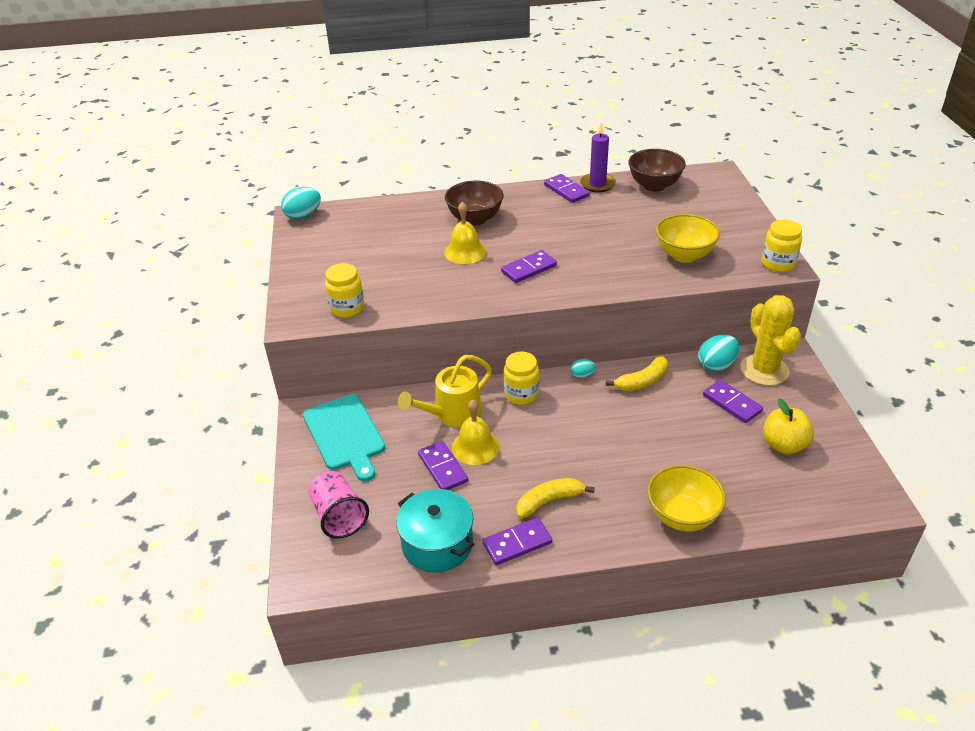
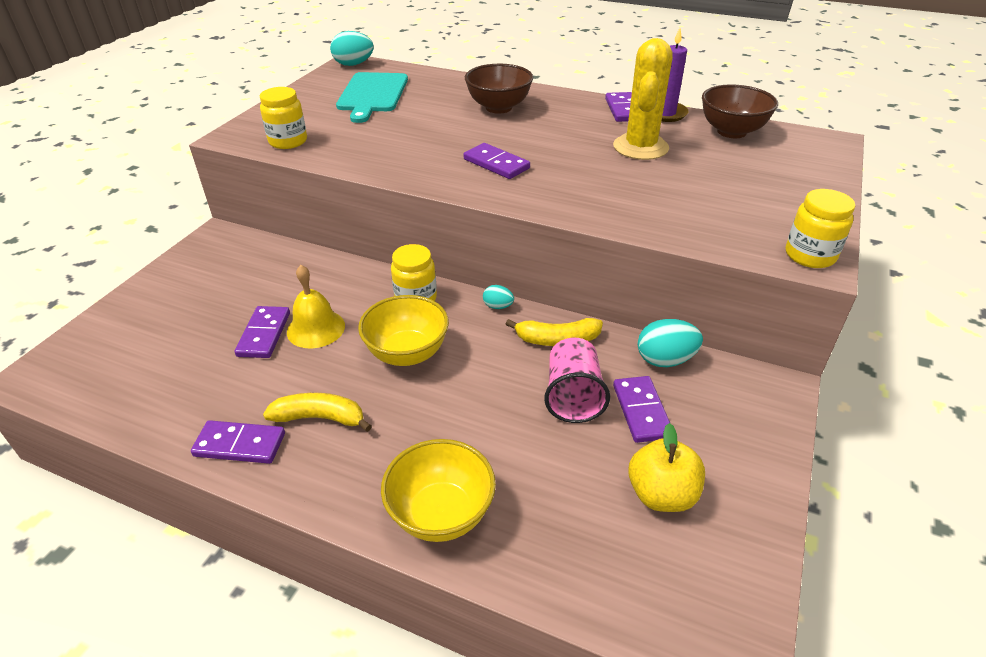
camera: 30 degrees right, 0 degrees up
(339, 516) = (130, 335): pink cup -> pink cup (573, 396)
(344, 434) = (223, 266): turquoise cutting board -> turquoise cutting board (372, 94)
(437, 544) = (172, 404): turquoise pot -> none
(452, 413) = (332, 288): yellow watering can -> none
(465, 252) = (453, 130): yellow bell -> none
(529, 269) = (496, 164): purple domino -> purple domino turned 45 degrees clockwise
(684, 255) = (690, 207): yellow bowl -> yellow bowl (407, 353)
(764, 370) = (724, 391): yellow cactus -> yellow cactus (640, 147)

